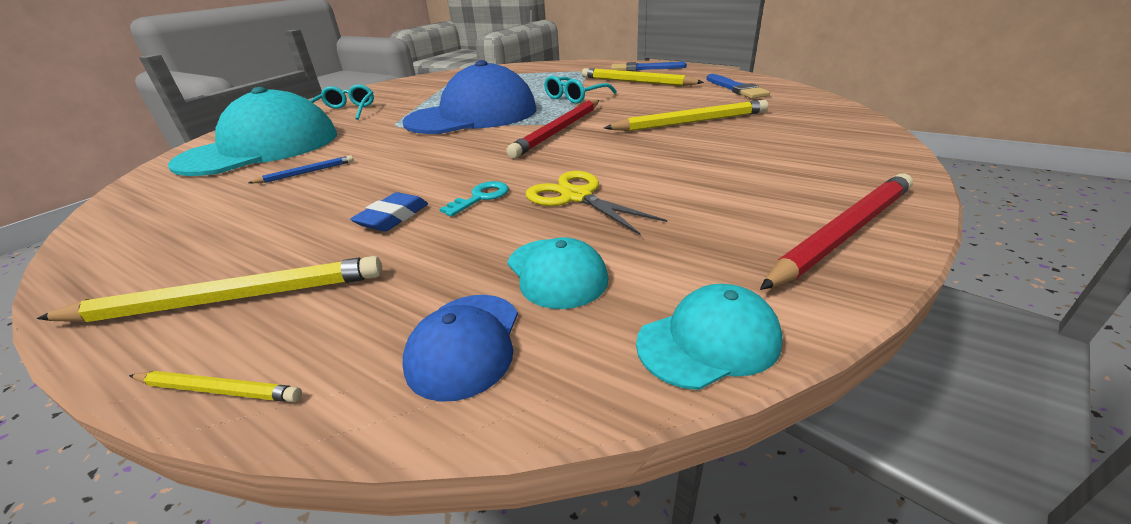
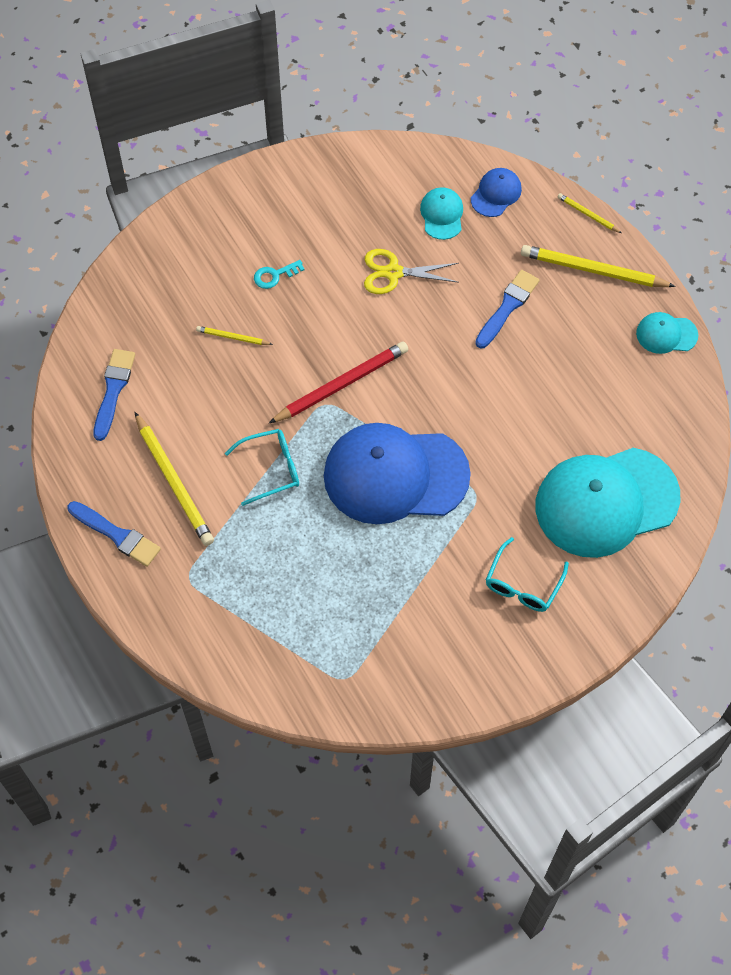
camera: 155 degrees left, 30 degrees up
(306, 172) = (562, 414): blue pencil -> none
(393, 217) = (507, 307): blue eraser -> blue brush
(480, 197) = (449, 303): turquoise key -> turquoise key (275, 275)
(577, 197) = (393, 272): yellow scissors -> yellow scissors turned 105 degrees clockwise
(690, 122) = (233, 337): yellow pencil -> yellow pencil, size x0.49
(708, 341) = (410, 154): turquoise cap -> turquoise cap (666, 334)
(843, 233) = (297, 175): red pencil -> none

